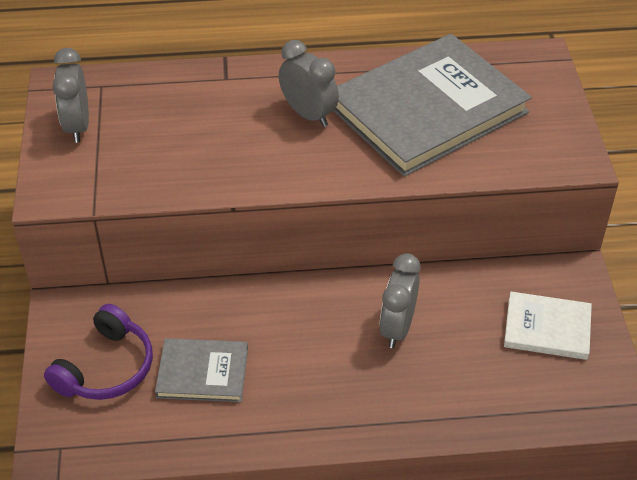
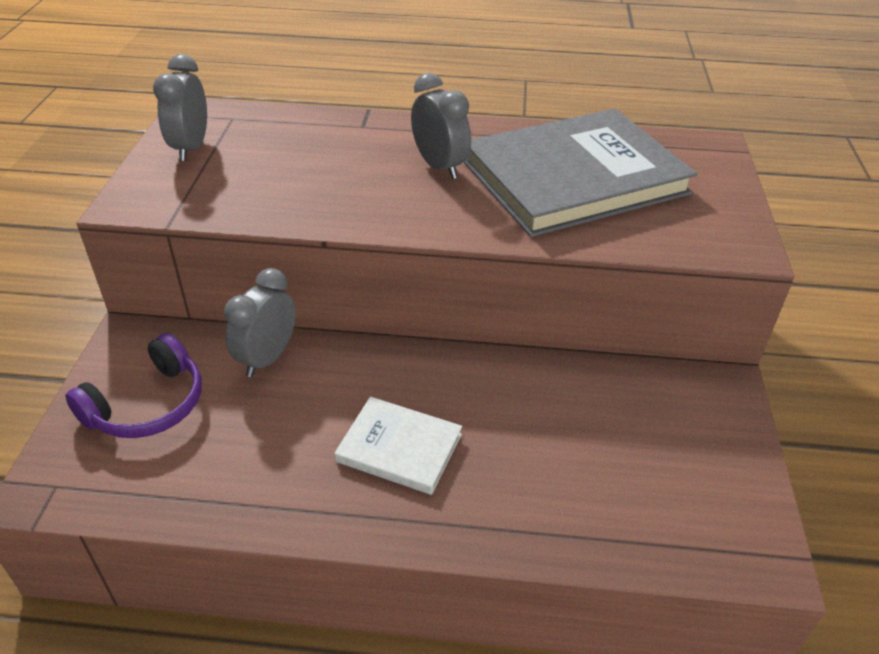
camera: 10 degrees right, 5 degrees down
(202, 372) = (253, 428): grey book -> none
(397, 328) = (496, 414): grey clock -> grey clock (267, 358)
(547, 328) = (681, 443): white book -> white book (399, 448)

